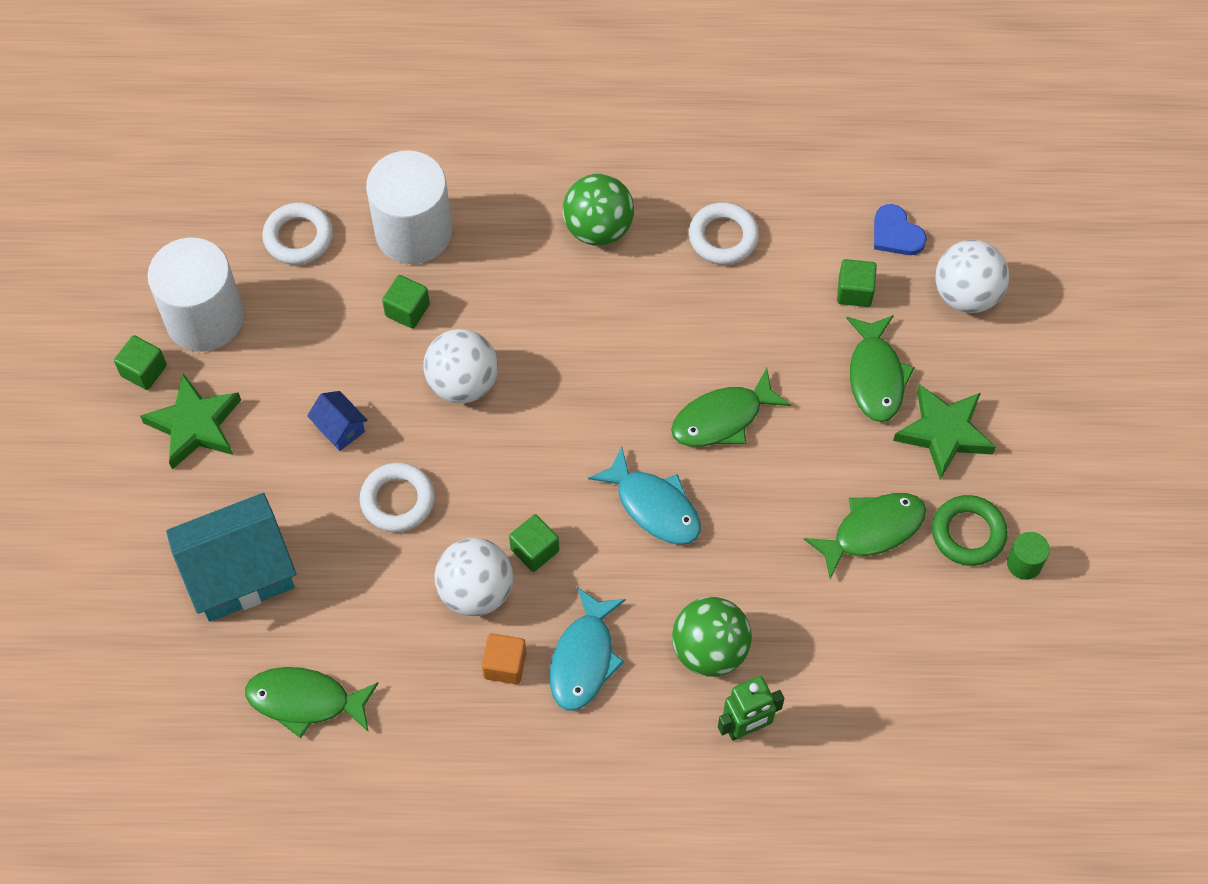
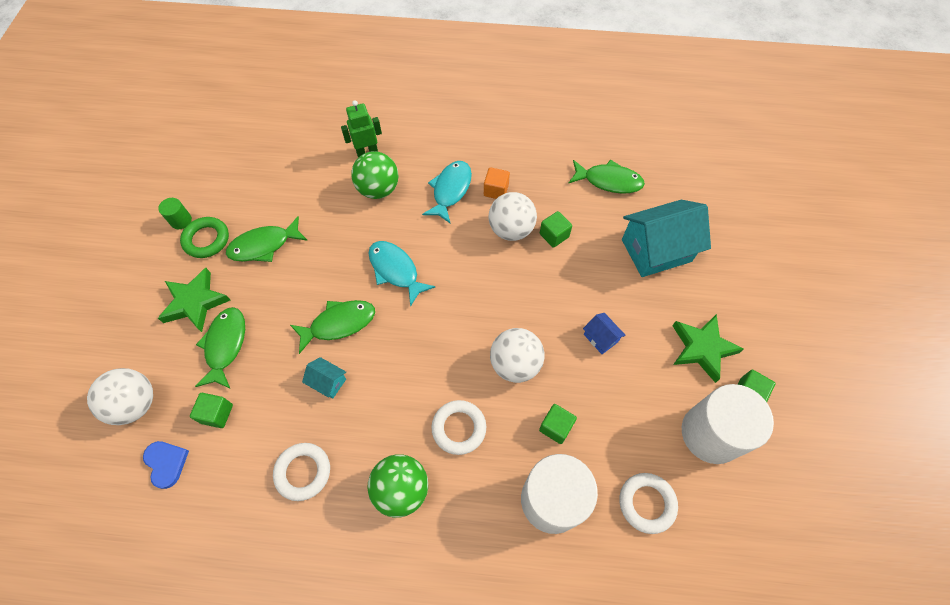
camera: 175 degrees left, 0 degrees up
(397, 500) = (559, 287): white ring -> white ring (459, 428)
(534, 550) = (473, 250): green cube -> green cube (554, 235)
(718, 340) = (328, 382): none -> turquoise house

